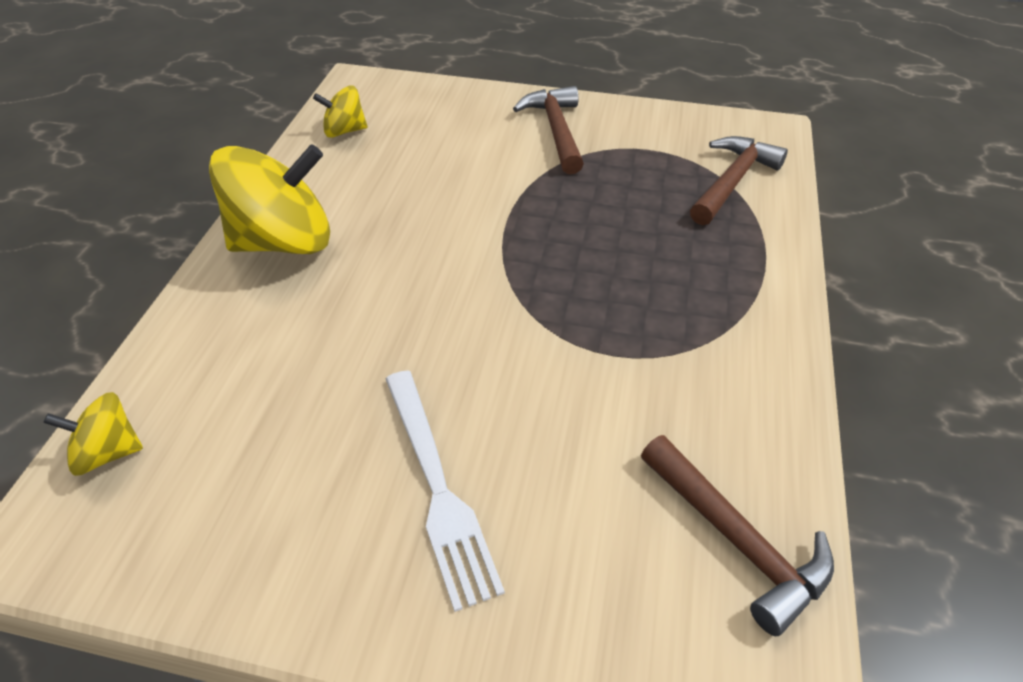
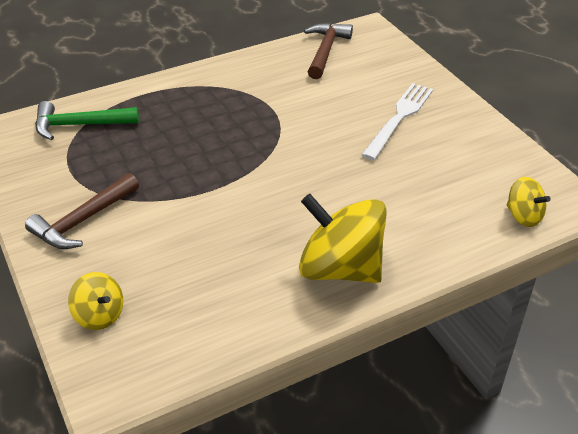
camera: 130 degrees left, 5 degrees down
(344, 131) = (193, 336): yellow spinning top -> yellow spinning top (99, 315)
(732, 181) = (79, 125): brown hammer -> green hammer

